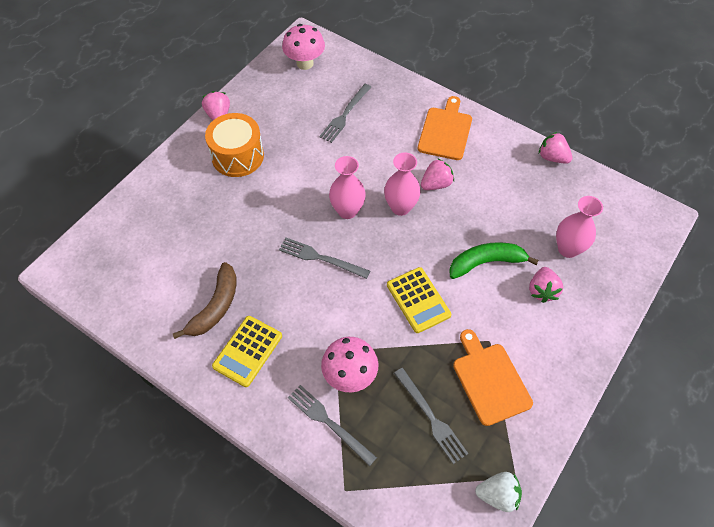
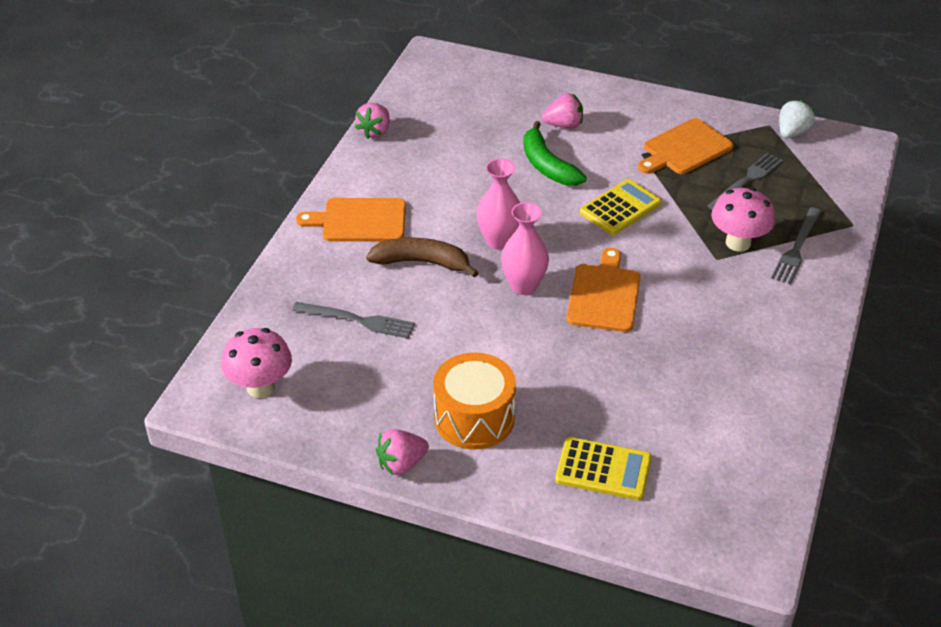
camera: 105 degrees left, 15 degrees down
(215, 306) = (719, 373): brown banana -> brown banana (422, 262)
(247, 351) = (758, 329): yellow calculator -> yellow calculator (603, 469)
(321, 258) = (604, 295): grey fork -> orange cutting board
(436, 184) = (451, 217): pink strawberry -> none
(498, 495) = (792, 133): white strawberry -> white strawberry turned 45 degrees clockwise
(568, 249) = (502, 112): pink vase -> none

